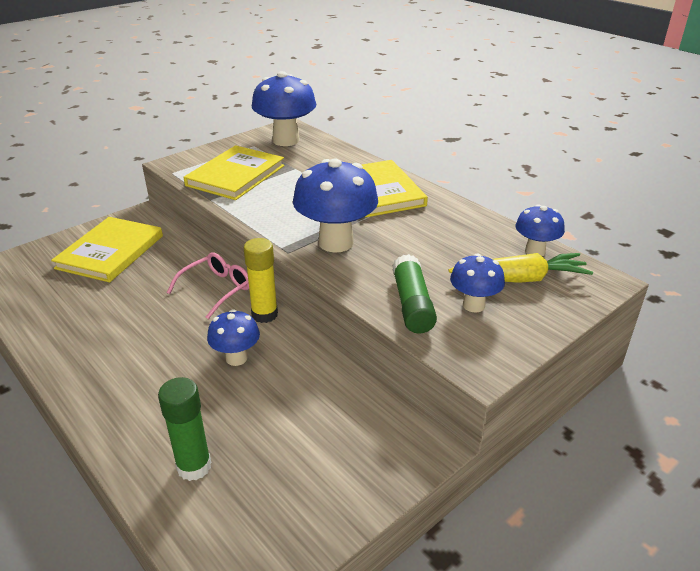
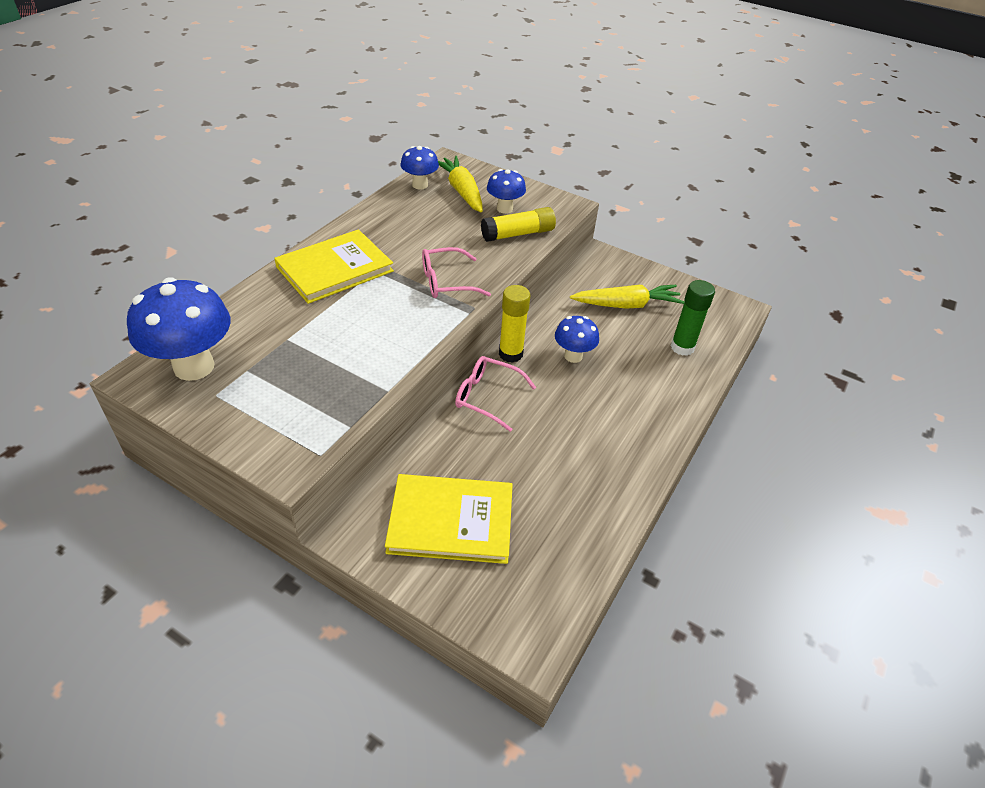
camera: 110 degrees left, 10 degrees up
(235, 175) = (317, 387): yellow book -> none
(303, 436) = (626, 305): none -> yellow carrot
(336, 243) = (446, 282): blue mushroom -> pink glasses
(412, 304) = (518, 234): green glue stick -> yellow glue stick

